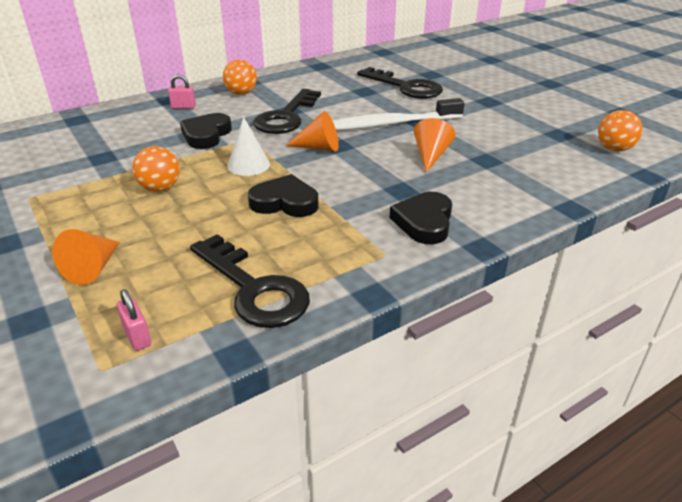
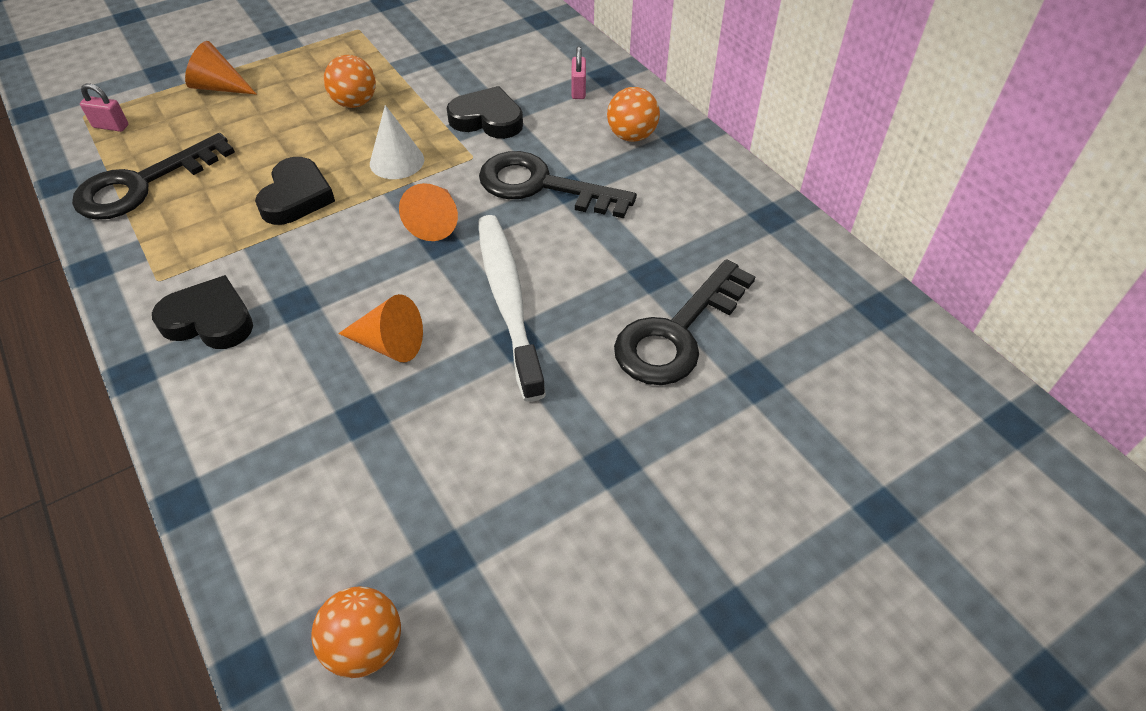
camera: 90 degrees right, 15 degrees up
(137, 337) = (111, 126): pink padlock -> pink padlock turned 45 degrees clockwise

